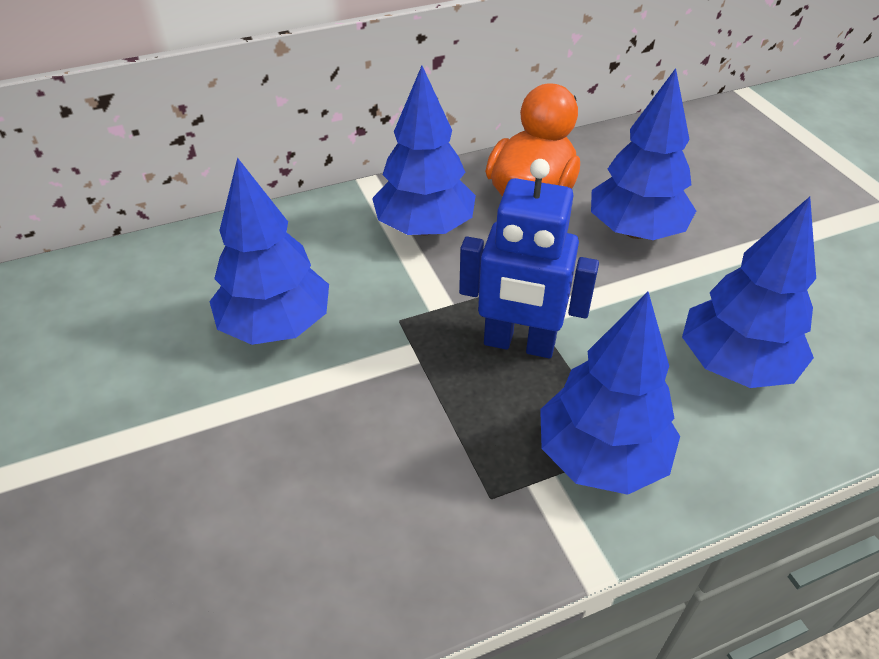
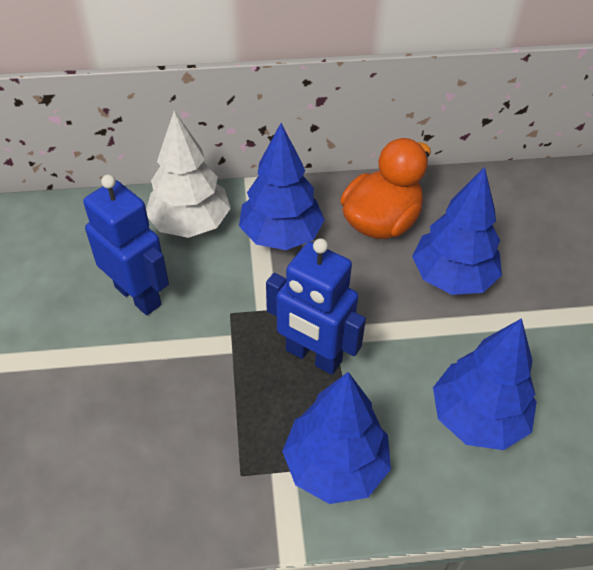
camera: 15 degrees right, 5 degrees up
(276, 325) = (138, 295): blue tree -> blue robot
(311, 237) = (190, 223): none -> white tree

